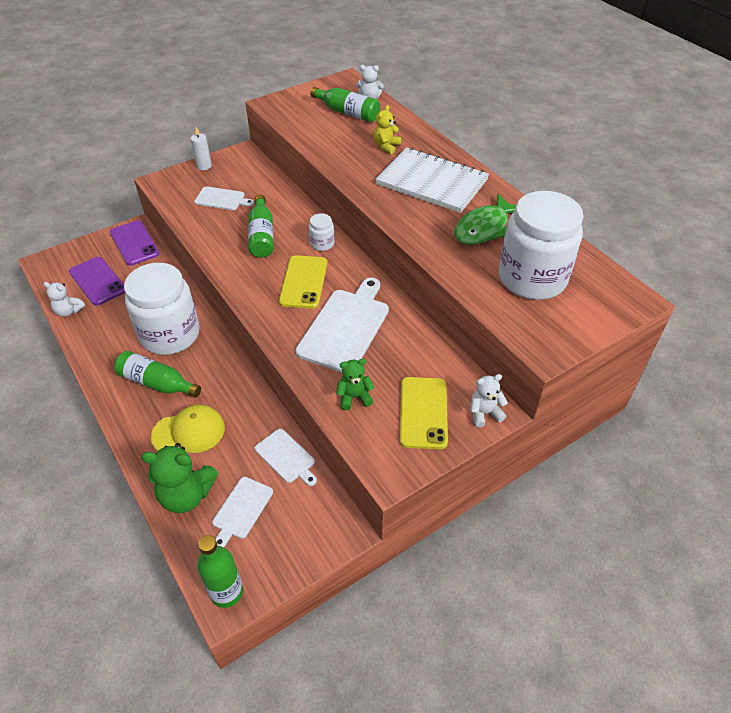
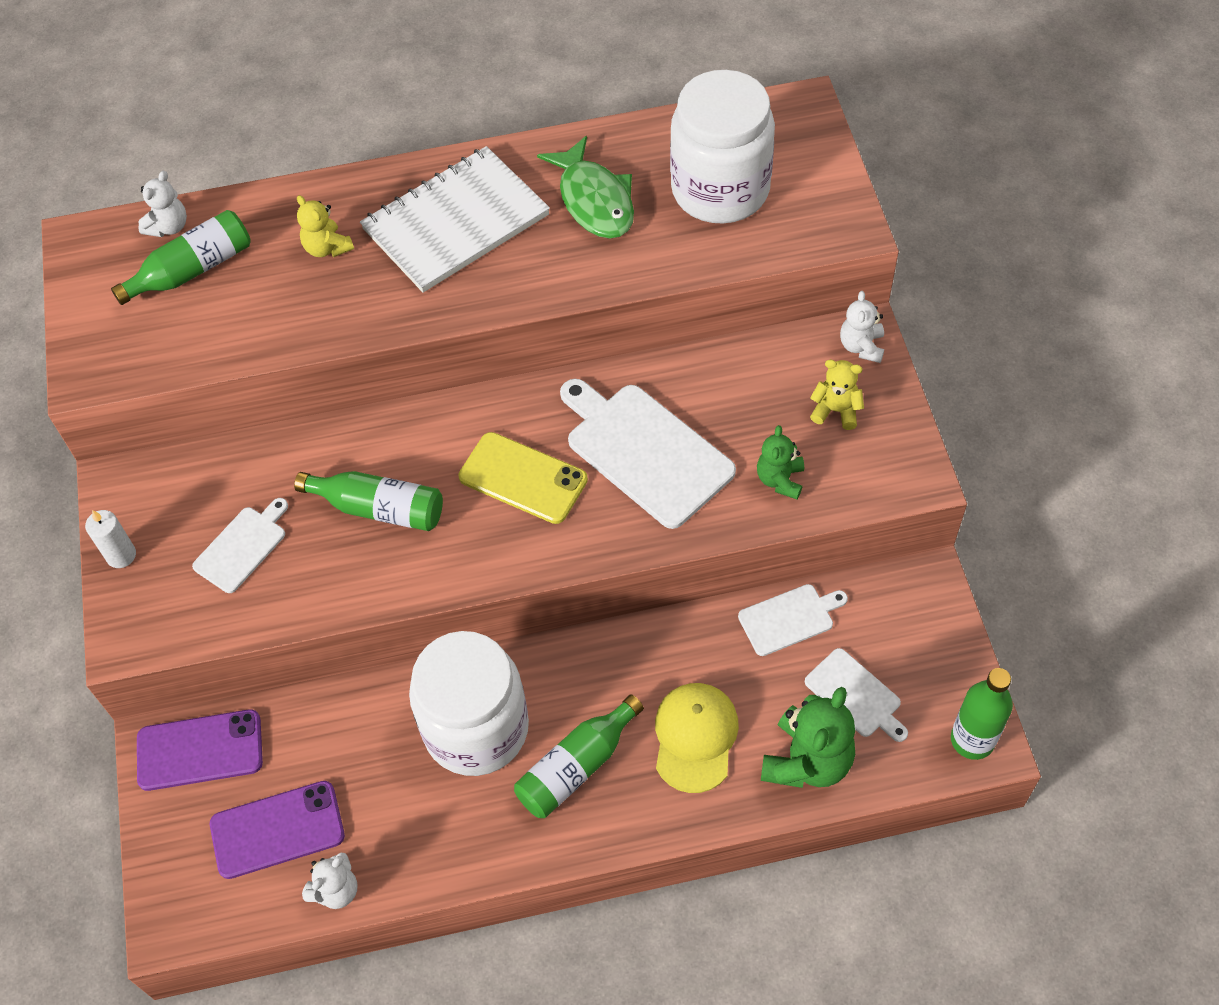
camera: 65 degrees left, 10 degrees up
(322, 244) = (445, 429): white jar -> none
(423, 412) = (836, 410): yellow phone -> yellow teddy bear

